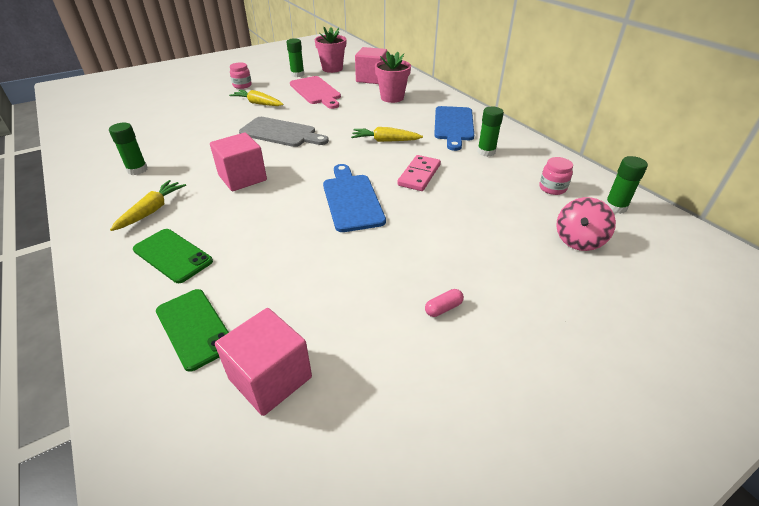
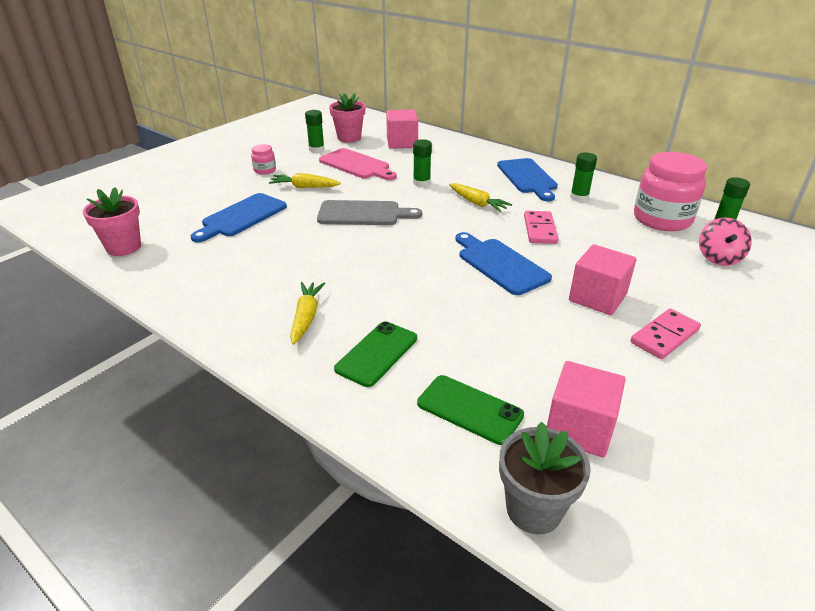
camera: 20 degrees left, 5 degrees down
(137, 170) = (241, 280): green glue stick -> green glue stick (421, 183)
(152, 445) = (534, 509): none -> grey flower pot
(172, 255) = (377, 353): green phone -> green phone turned 75 degrees counterclockwise
(189, 119) = (242, 217): none -> blue cutting board
(242, 178) = (369, 265): pink cube -> pink cube (597, 297)
(385, 141) = (477, 203): yellow carrot -> yellow carrot turned 120 degrees counterclockwise
(392, 98) = (442, 159): pink flower pot -> pink flower pot (124, 247)
(443, 308) = (664, 336): pink capsule -> pink domino
(552, 188) = (662, 219): pink jar -> pink jar, size x2.22

